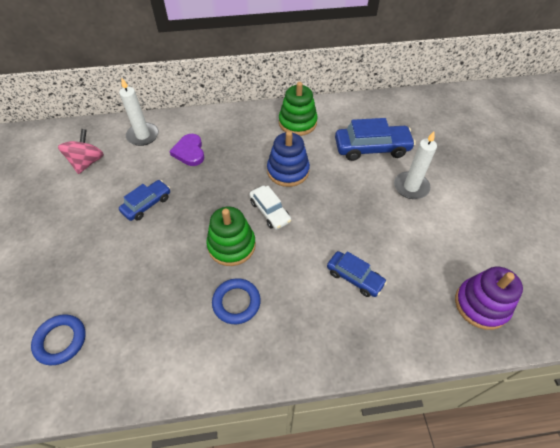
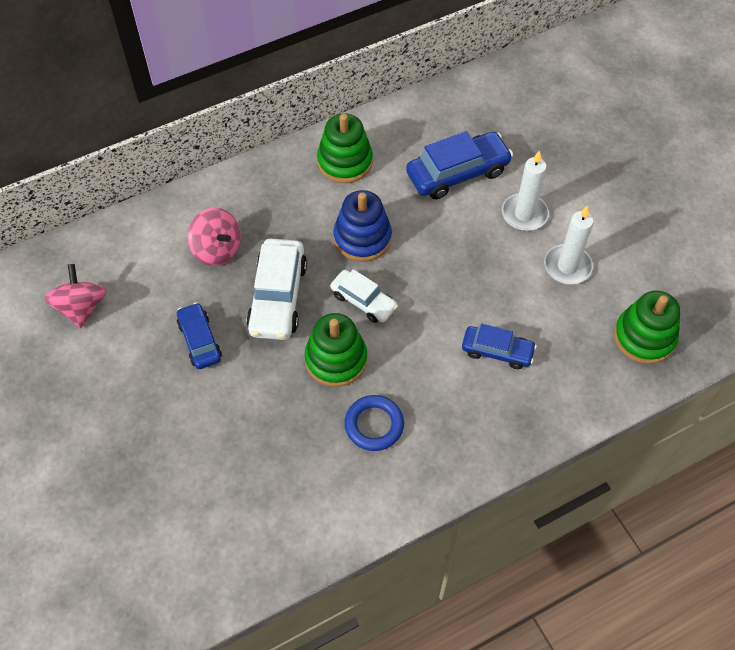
camera: 20 degrees left, 5 degrees up
(61, 340) = (190, 536): blue ring -> none
(143, 135) = (137, 244): white candle -> white candle (567, 266)
(147, 204) = (200, 341): blue car -> blue car turned 45 degrees counterclockwise
(189, 152) = (217, 249): purple heart -> pink spinning top
(212, 192) = (278, 297): none -> white car
(481, 305) = (644, 337): purple stacking toy -> green stacking toy

